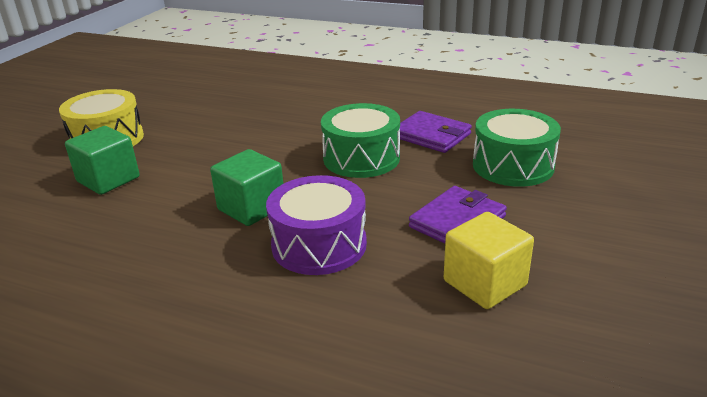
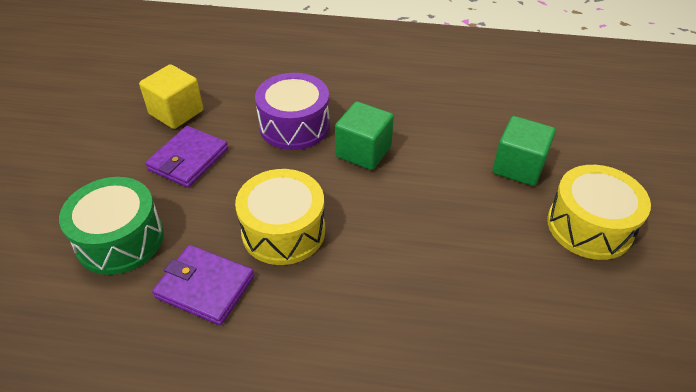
camera: 165 degrees right, 15 degrees up
(361, 158) = (283, 231): green drum -> yellow drum

